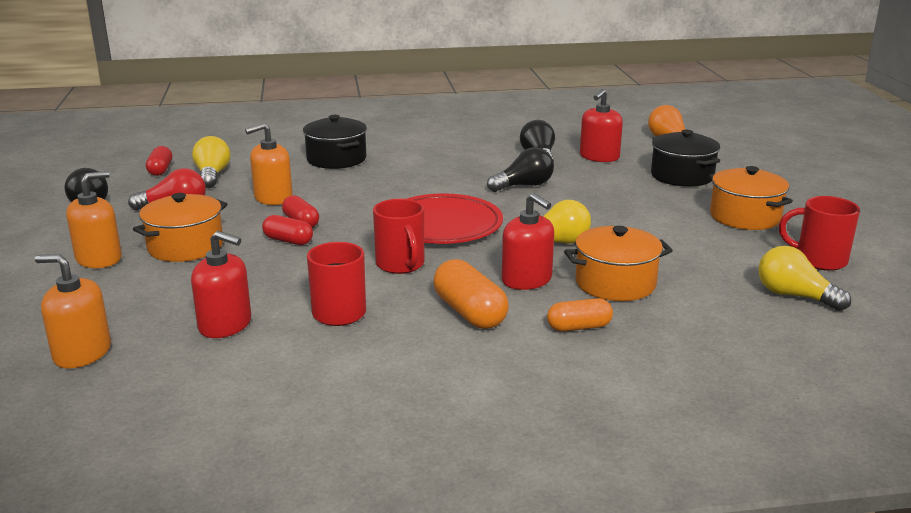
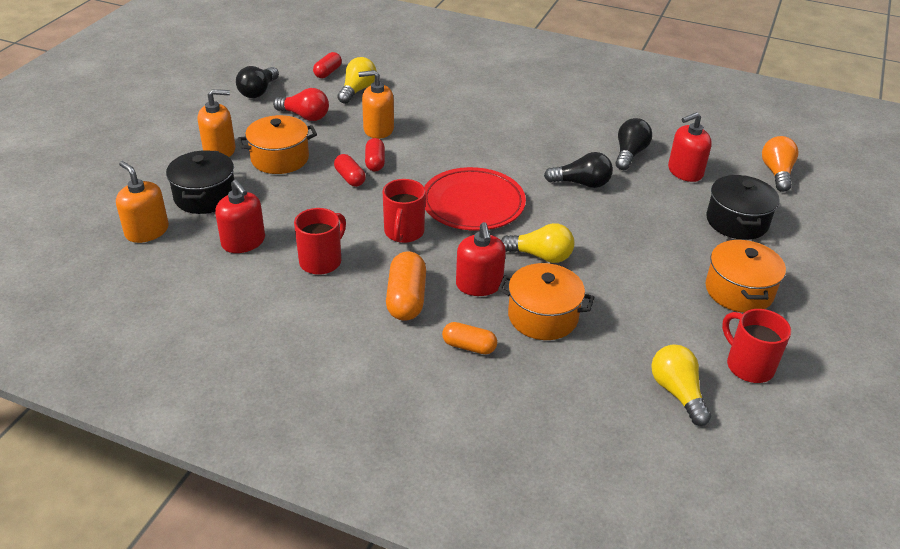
camera: 30 degrees right, 15 degrees up
(336, 159) = (462, 101): black pot -> black pot (205, 196)

